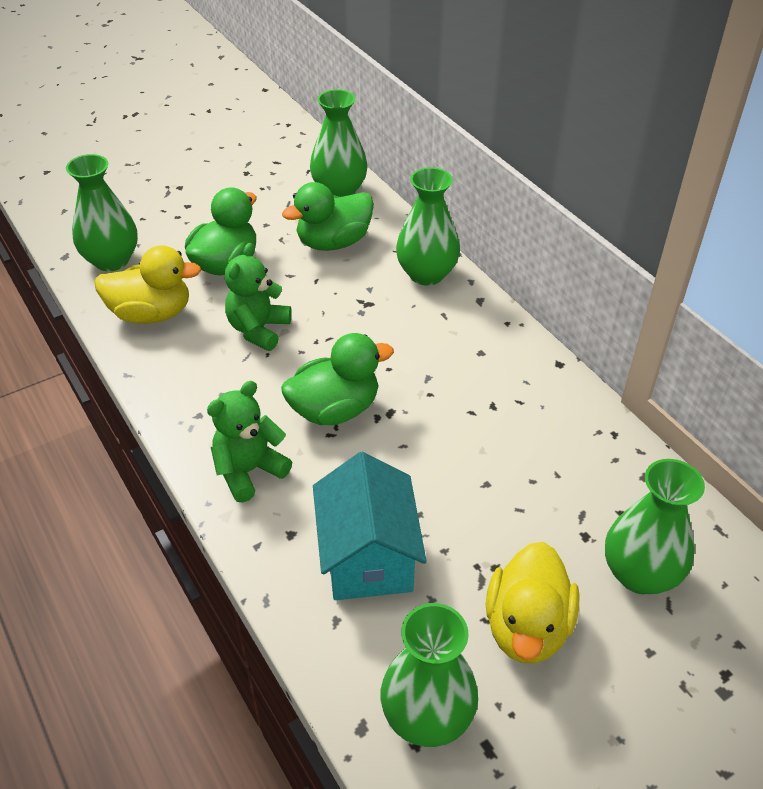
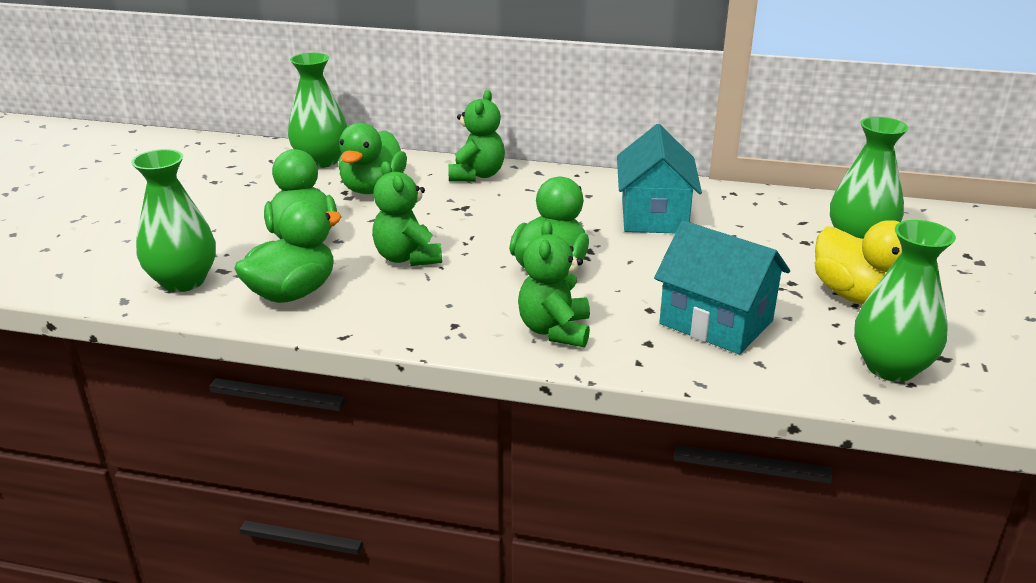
camera: 45 degrees left, 15 degrees down
(151, 314) = (292, 293): yellow duck -> green duck
(426, 274) = (477, 175): green vase -> green teddy bear
(498, 412) = (654, 216): none -> turquoise house

